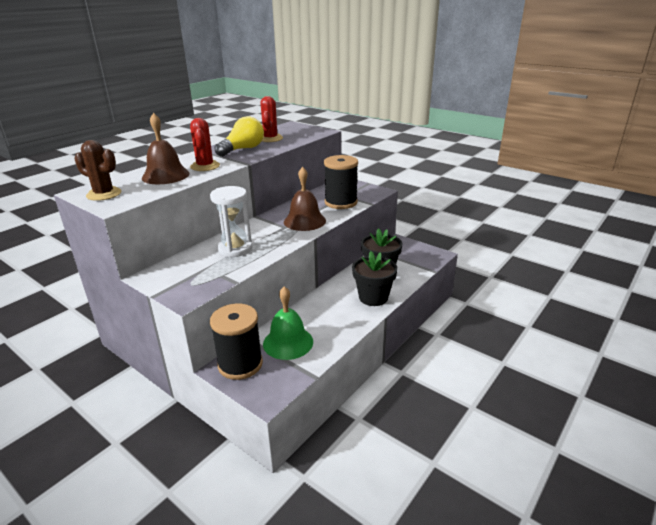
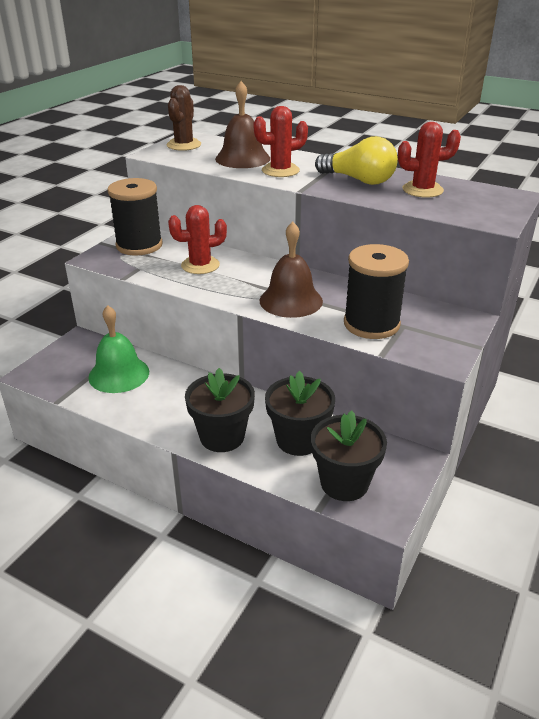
camera: 80 degrees right, 5 degrees up
(235, 249) = (200, 265): white hourglass -> red cactus
(240, 364) = (84, 349): black spool -> black spool (139, 245)
(416, 262) = (344, 483): none -> black flower pot

